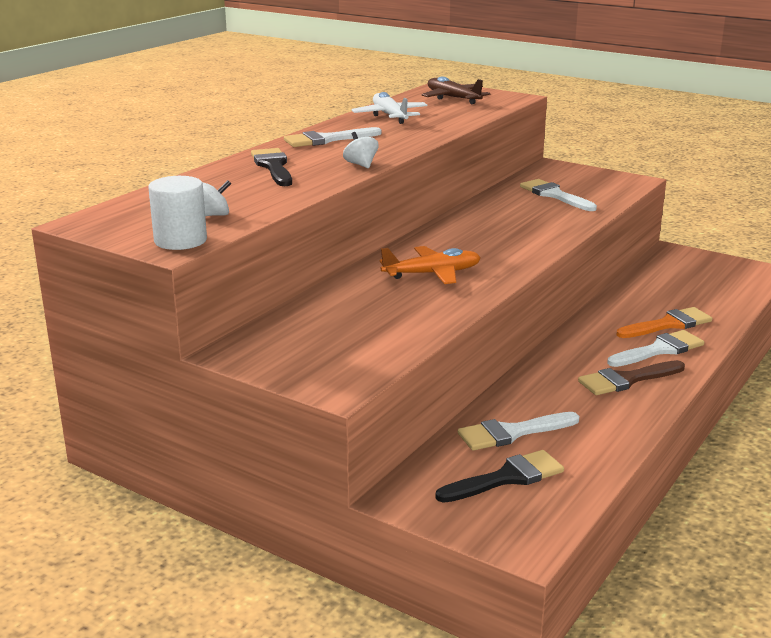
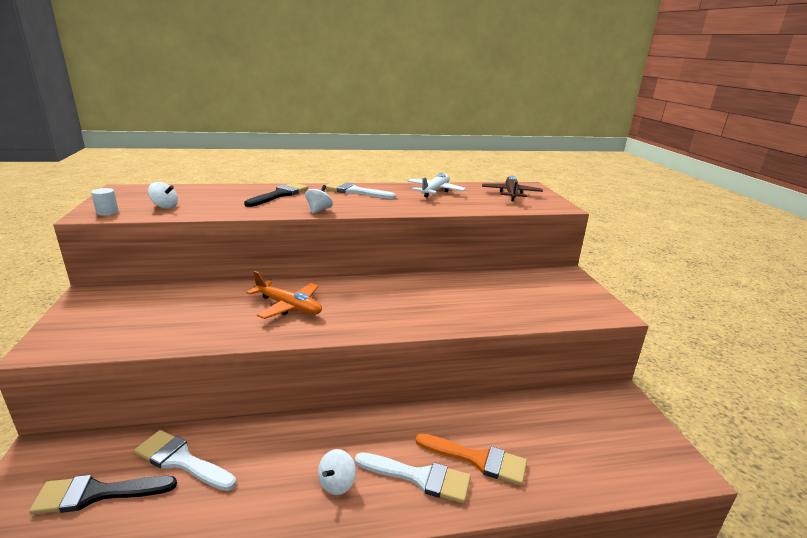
camera: 45 degrees right, 0 degrees up
(180, 241) = (107, 212): white cylinder -> white cylinder, size x0.55
(507, 478) = (97, 494): black brush -> black brush turned 150 degrees clockwise
(554, 195) = (512, 294): white brush -> none
(626, 380) = (337, 483): brown brush -> white spinning top

